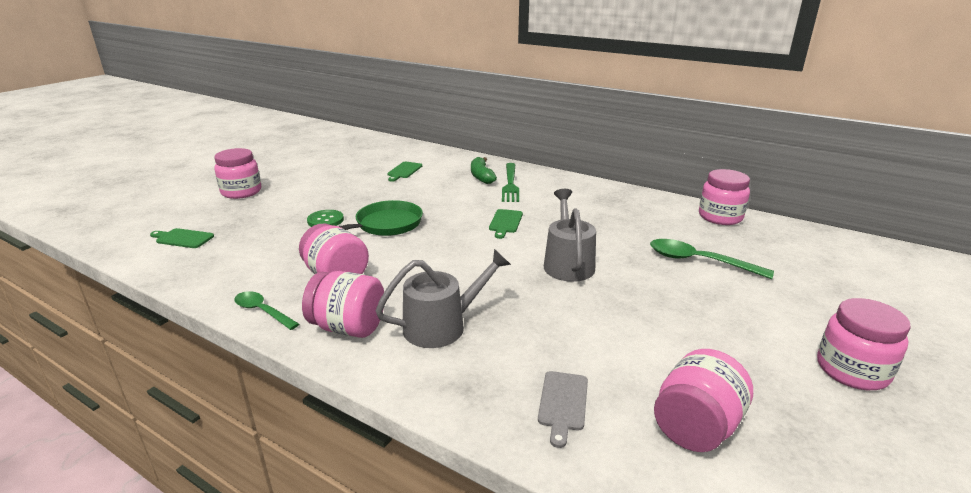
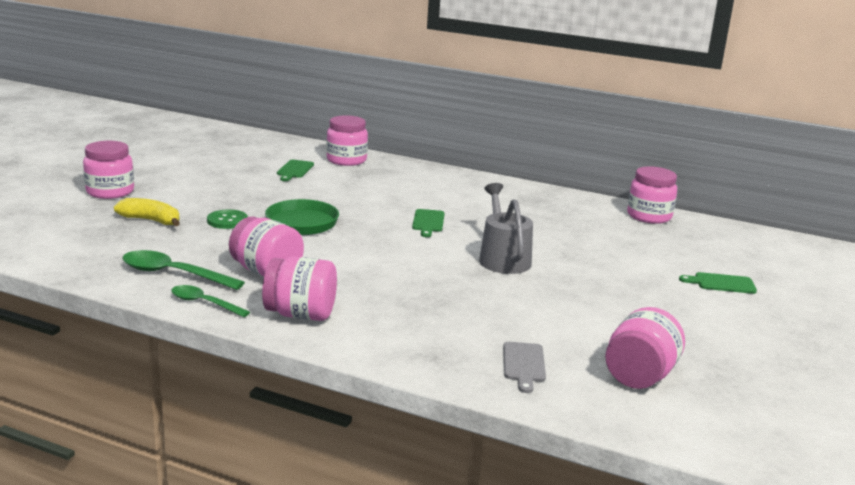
camera: 10 degrees left, 5 degrees down
(182, 238) = (71, 239): green cutting board -> green cutting board (721, 283)
(260, 220) = (151, 220): none -> yellow banana
(442, 326) = (394, 311): grey watering can -> none
(481, 176) = (387, 176): green banana -> none
(510, 184) = (422, 184): green fork -> none
(699, 261) = (631, 255): green spoon -> green spoon (174, 274)
(852, 370) = (768, 335): pink jar -> pink jar (346, 160)

